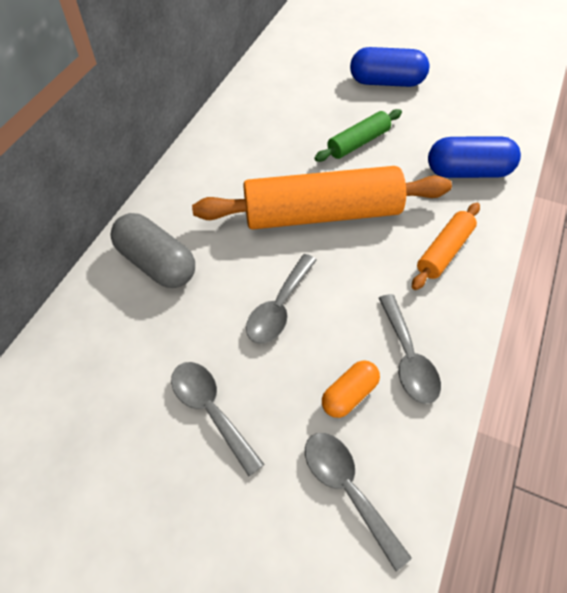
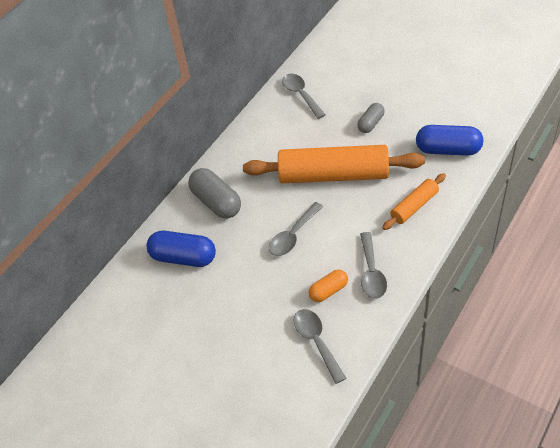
camera: 15 degrees right, 5 degrees down
(211, 410) = (241, 293): grey spoon -> grey spoon (301, 95)
(358, 143) = (371, 123): green rolling pin -> grey capsule
(386, 82) = (404, 75): blue capsule -> blue capsule (183, 257)

